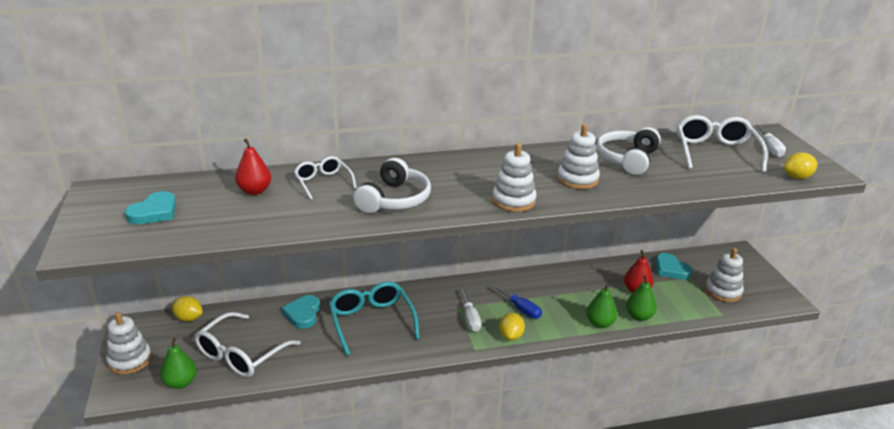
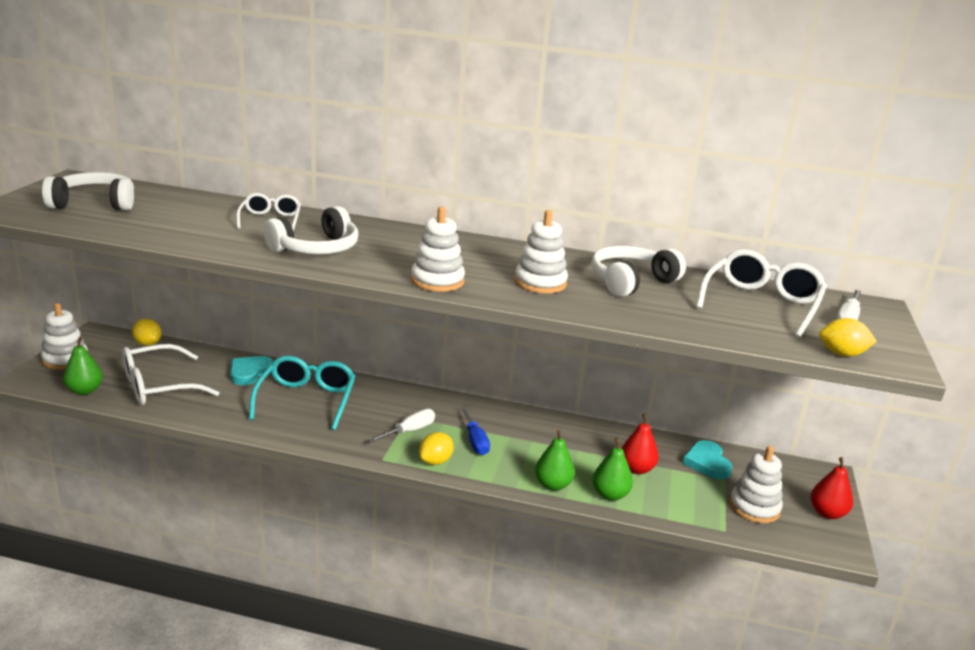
camera: 25 degrees right, 5 degrees down
(154, 212) = (94, 203): turquoise heart -> white headphones
(255, 191) = (200, 210): red pear -> red pear (827, 513)
(470, 318) = (409, 431): white screwdriver -> white screwdriver turned 150 degrees counterclockwise

